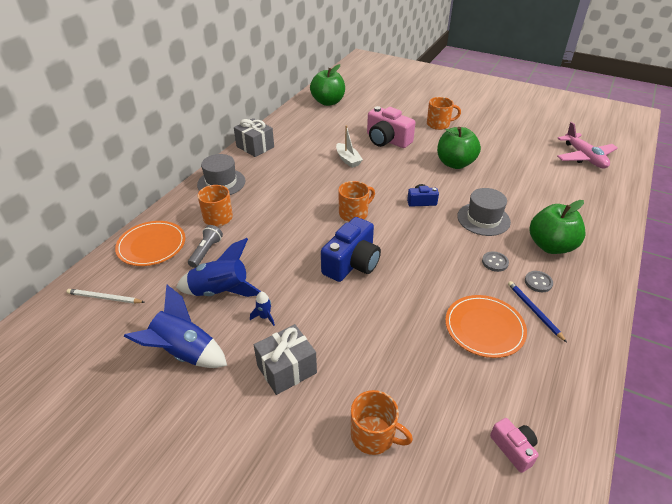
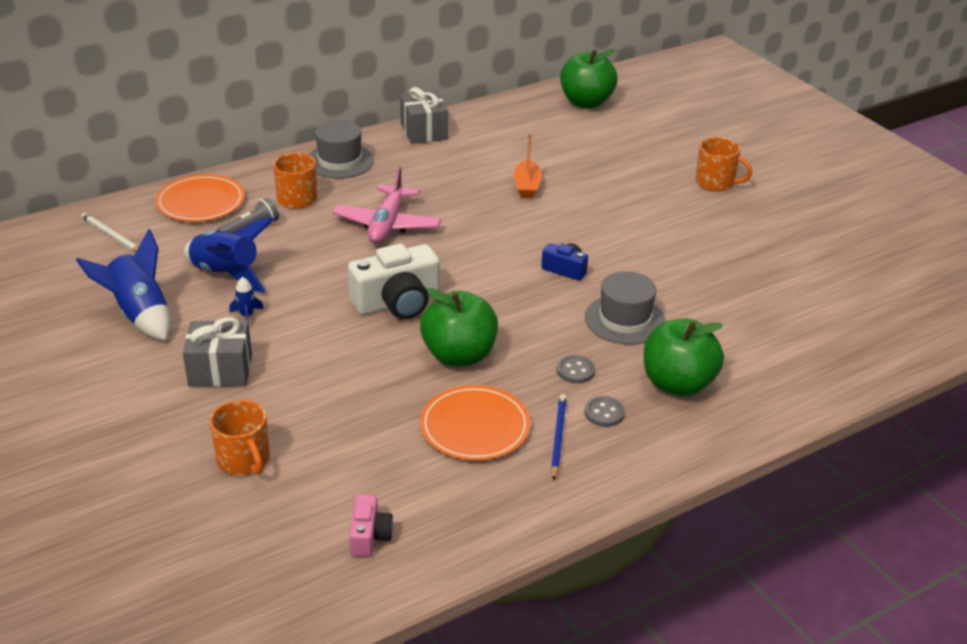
camera: 30 degrees right, 5 degrees down
(348, 160) = (527, 186): white boat -> orange boat
(352, 263) = (397, 303): blue camera -> white camera
(354, 213) = (461, 252): orange mug -> none
(387, 140) = (611, 179): pink camera -> none
(455, 163) = (673, 241): green apple -> green apple (459, 355)
(584, 157) = (893, 302): pink plane -> pink plane (387, 224)

